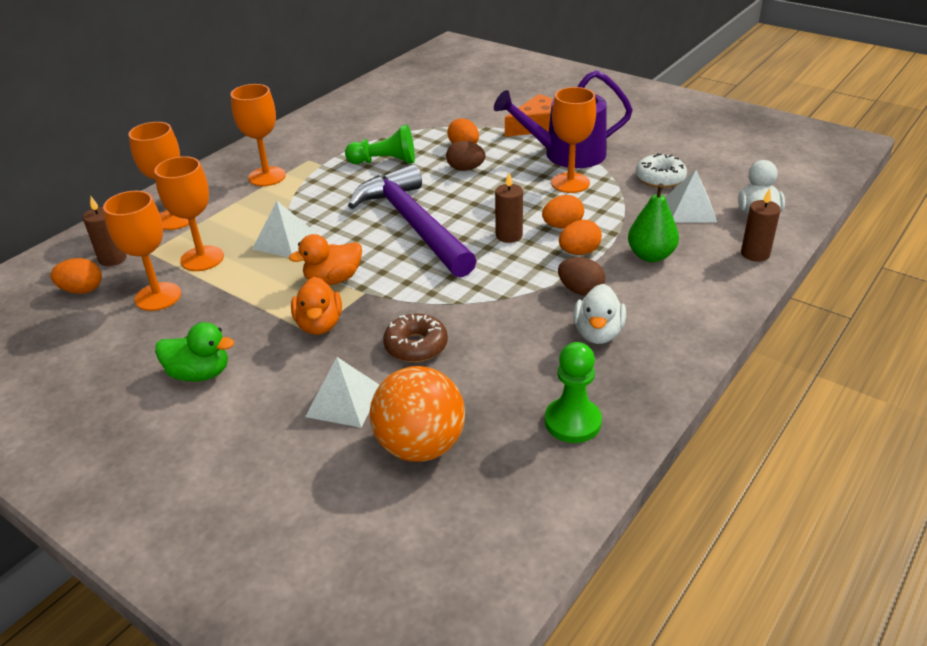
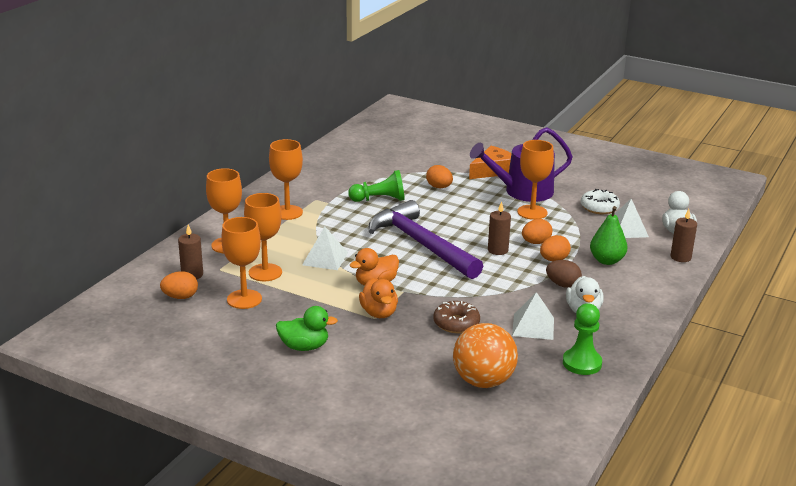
camera: 10 degrees left, 10 degrees down
(344, 401) = (418, 358): white pyramid -> white pyramid (533, 326)
(465, 169) = (446, 204): brown egg -> none

